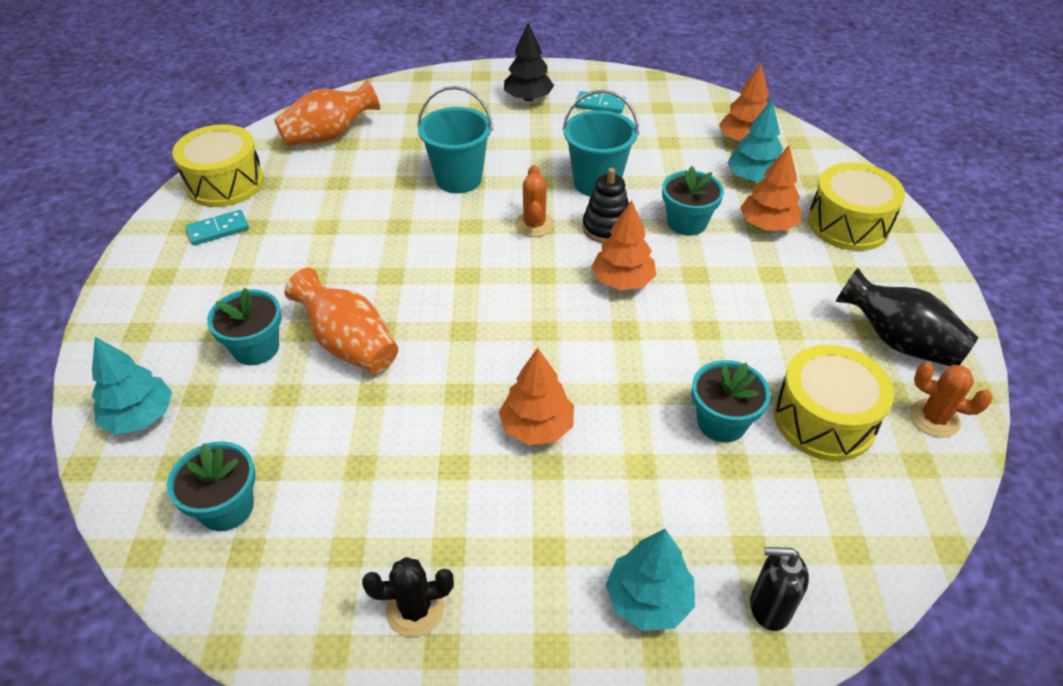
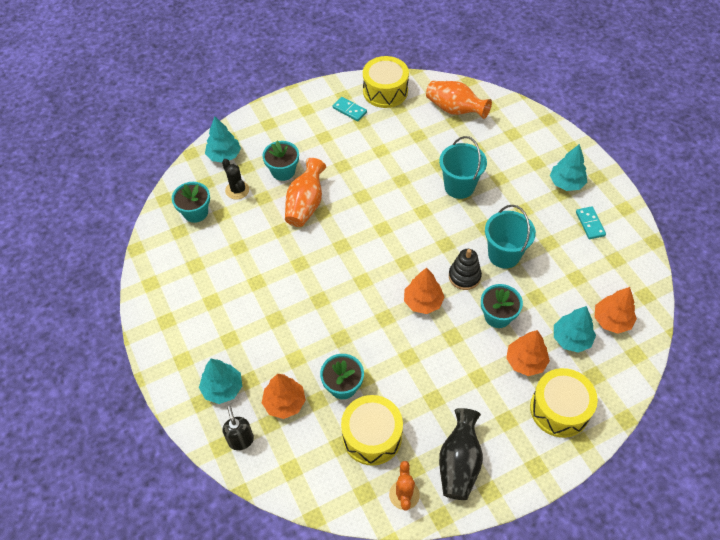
camera: 65 degrees right, 10 degrees up
(415, 609) = (180, 302): black cactus -> black cactus (237, 190)
(528, 98) = (566, 183): black tree -> turquoise tree
(534, 225) = (443, 240): orange cactus -> none
(537, 427) = (296, 305): orange tree -> orange tree (284, 403)

